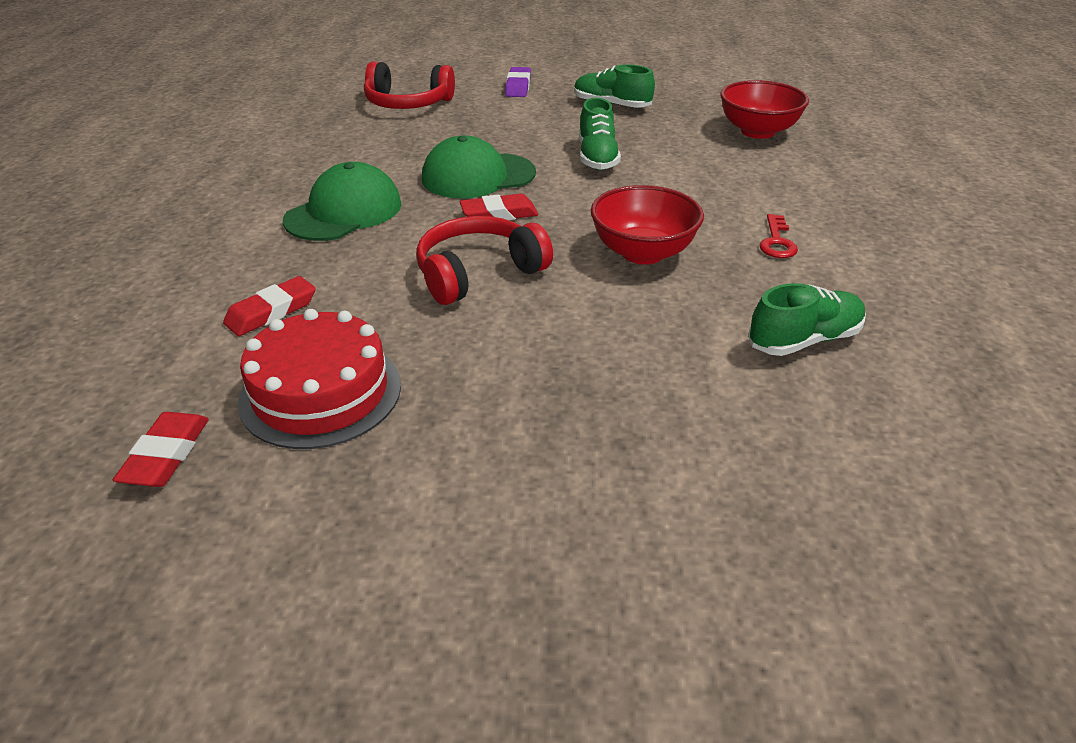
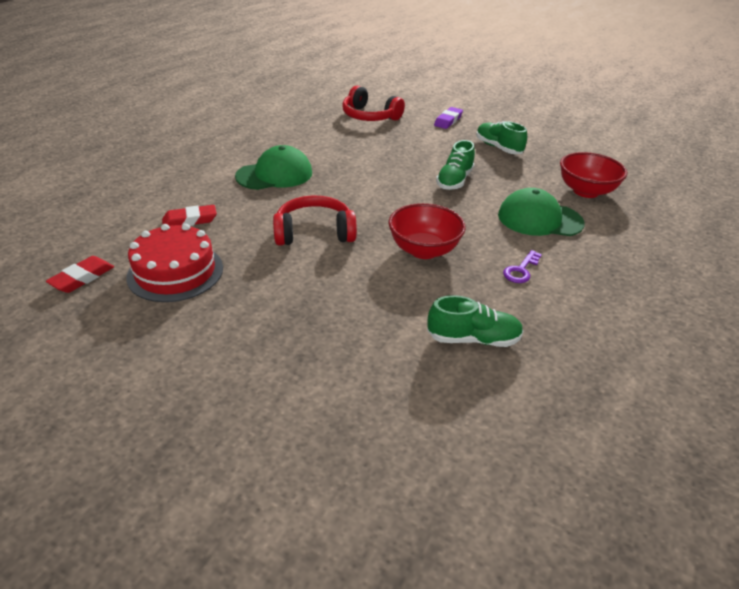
camera: 25 degrees right, 0 degrees up
(478, 176) = (369, 173): green cap -> green cap (539, 219)
(499, 214) = (359, 200): red eraser -> none
(777, 242) = (521, 270): red key -> purple key

